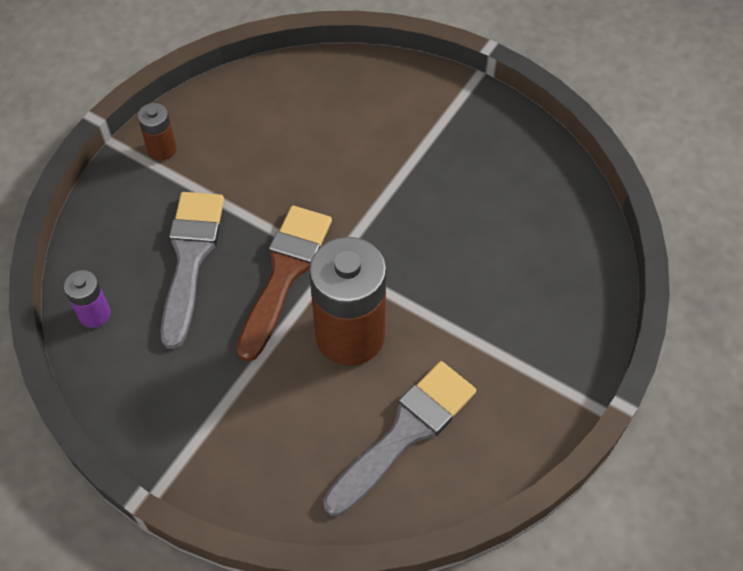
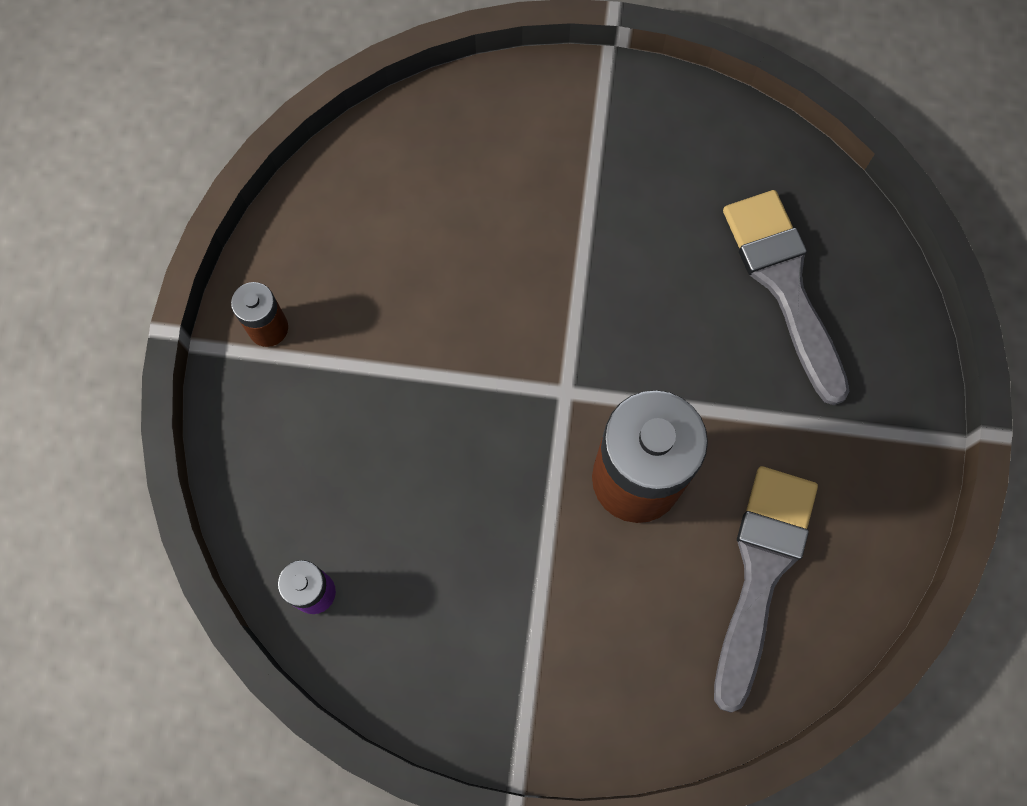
camera: 25 degrees left, 15 degrees up
(190, 258) = (390, 464): grey brush -> grey brush (784, 284)
(285, 273) = (516, 433): brown brush -> none

